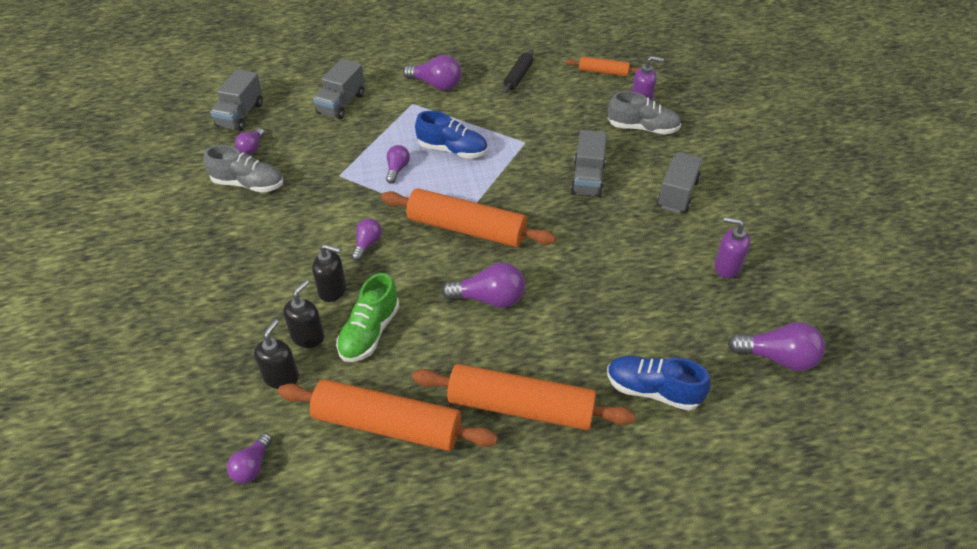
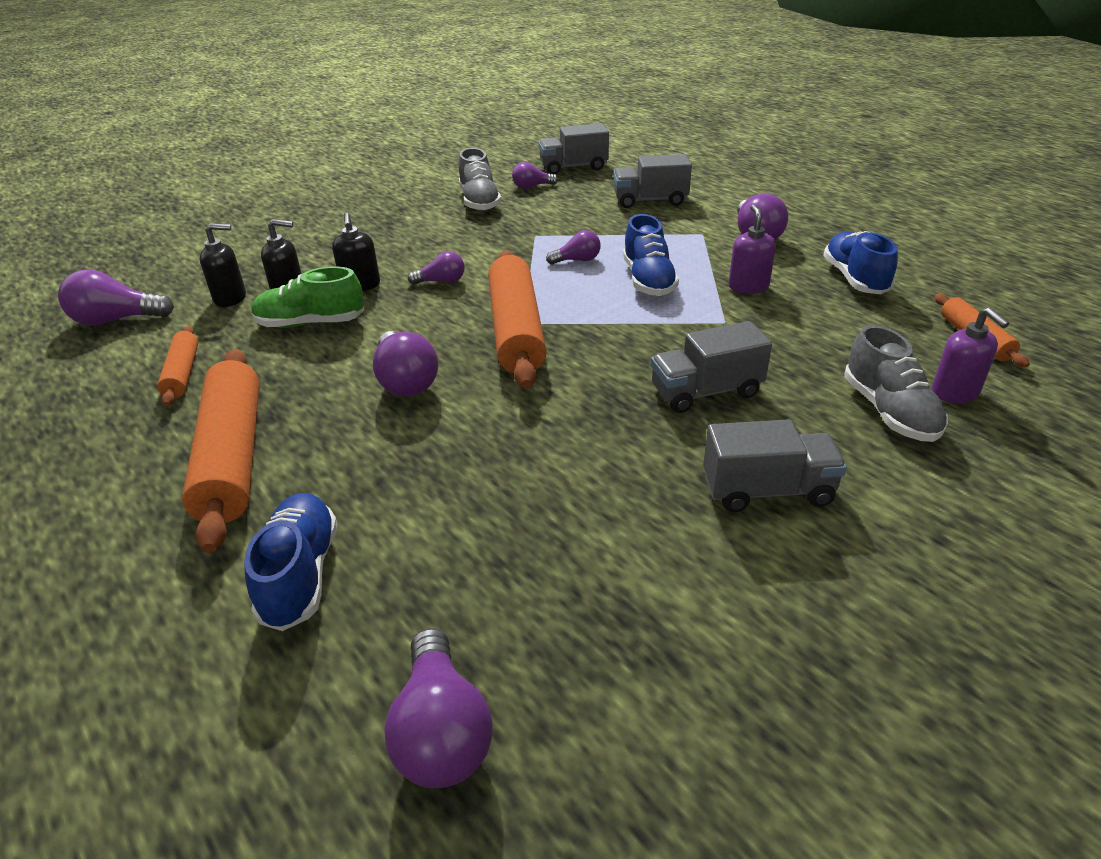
camera: 65 degrees right, 10 degrees down
(252, 466) = (116, 320): purple light bulb -> purple light bulb, size x1.66
(387, 424) = (182, 373): orange rolling pin -> orange rolling pin, size x0.52
(518, 76) = (855, 279): black rolling pin -> blue shoe
(726, 267) = (634, 599): purple soap dispenser -> purple soap dispenser (748, 286)

